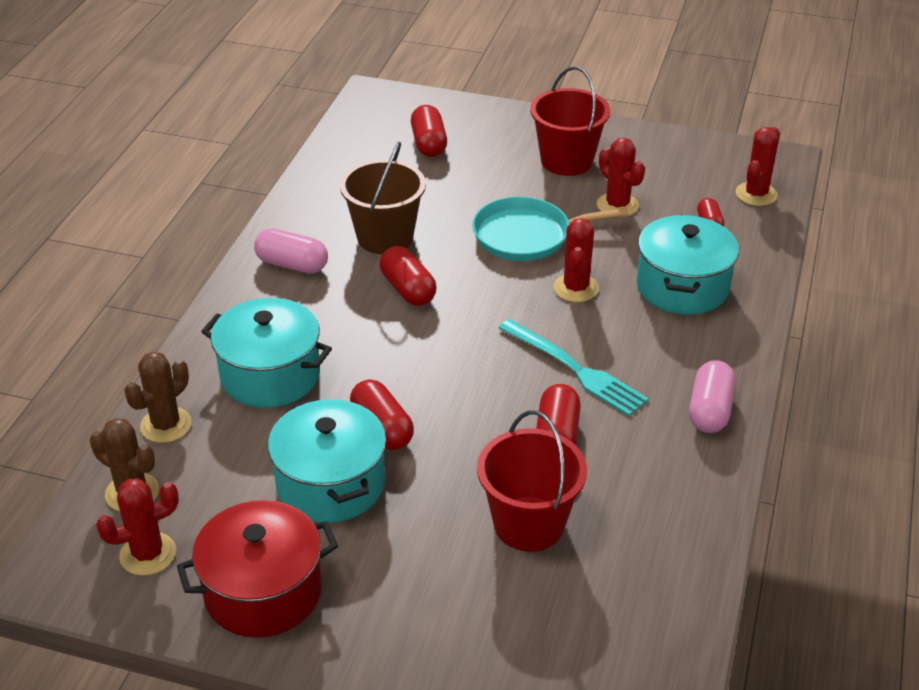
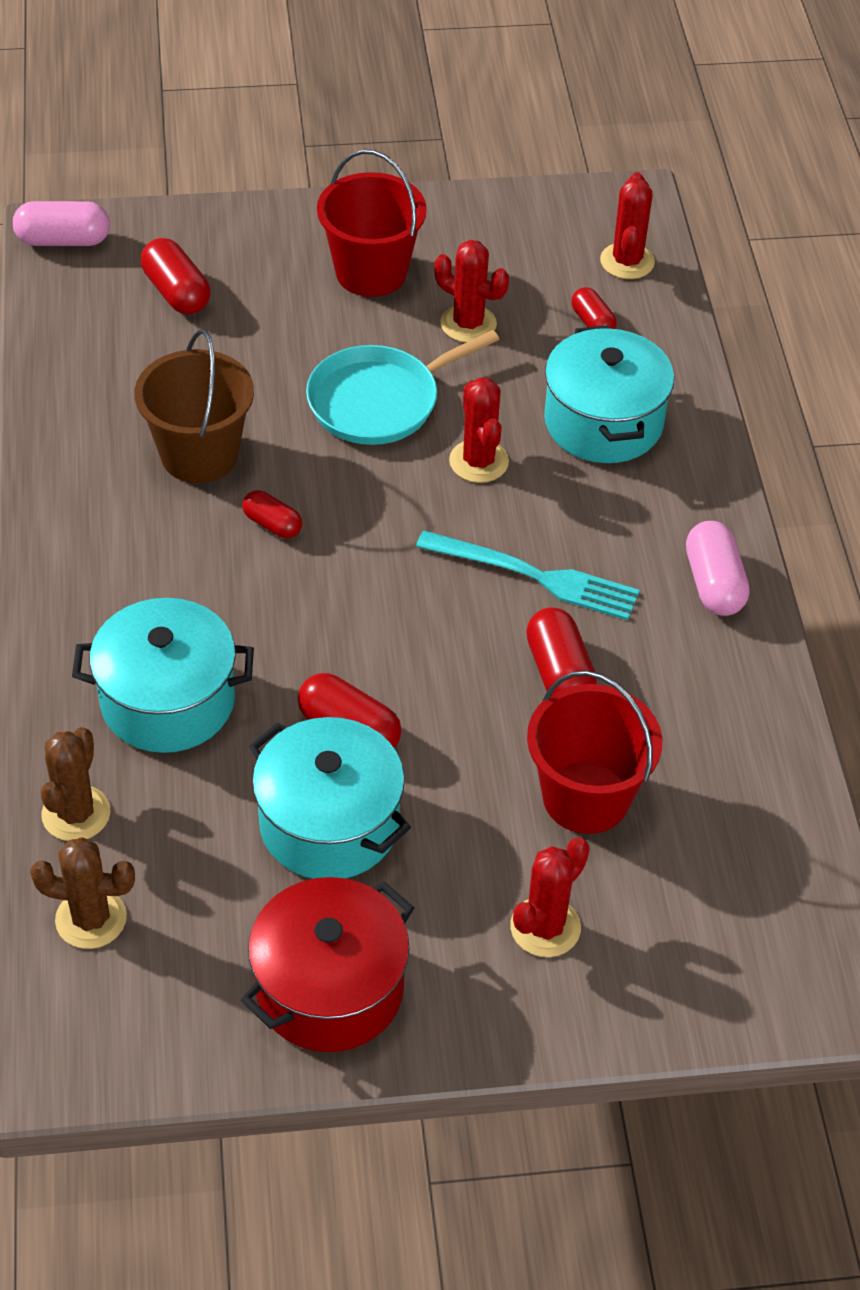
camera: 25 degrees left, 10 degrees up
(148, 554) = (161, 991): red cactus -> red cactus (545, 927)
(292, 264) = (101, 531): pink capsule -> pink capsule (63, 240)
(408, 289) = (272, 524): red capsule -> red capsule, size x0.64

